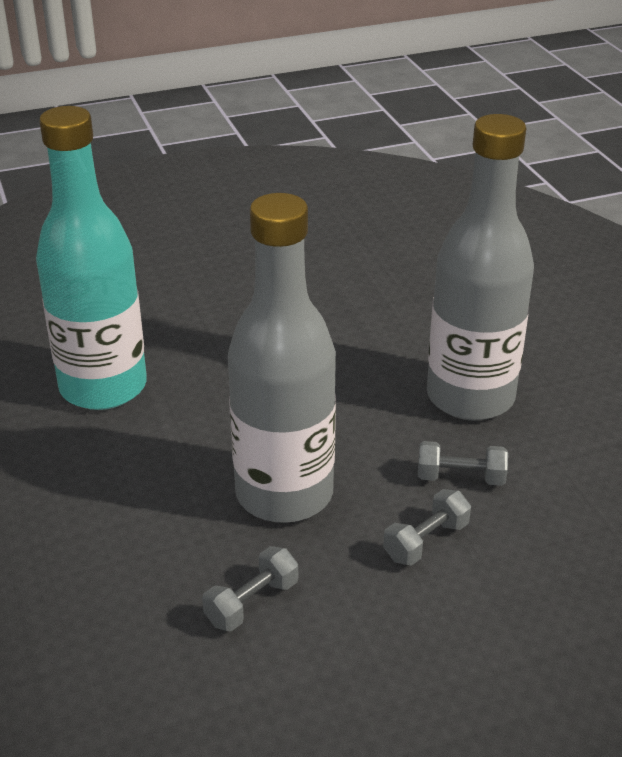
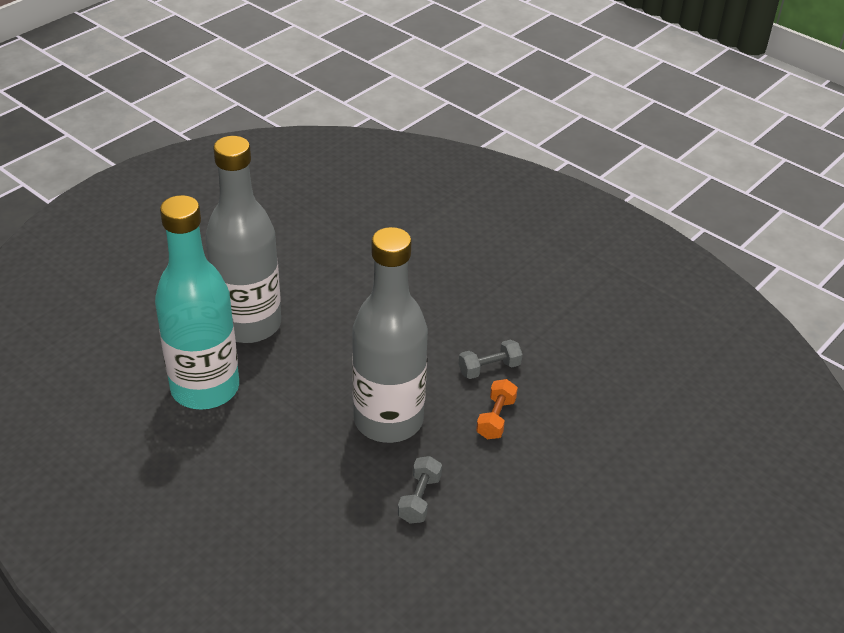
camera: 30 degrees left, 5 degrees up
(426, 541) = (496, 418): grey dumbbell -> orange dumbbell
(470, 397) = (459, 310): grey bottle -> grey bottle (249, 324)

